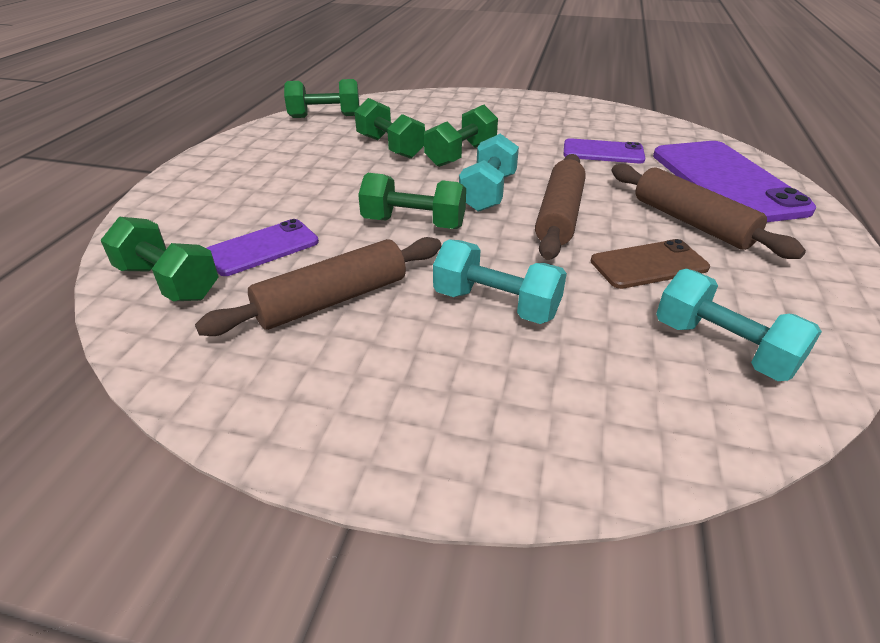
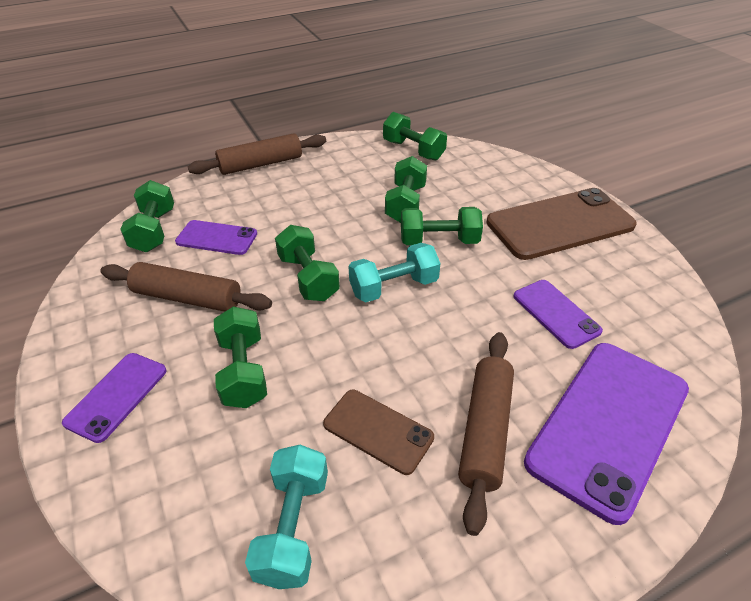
camera: 50 degrees right, 5 degrees up
(428, 406) = (117, 396): none -> purple phone
(496, 305) = (243, 371): turquoise dumbbell -> green dumbbell
(513, 112) = (559, 224): none -> brown phone
(559, 216) = (401, 342): brown rolling pin -> brown rolling pin (261, 164)

